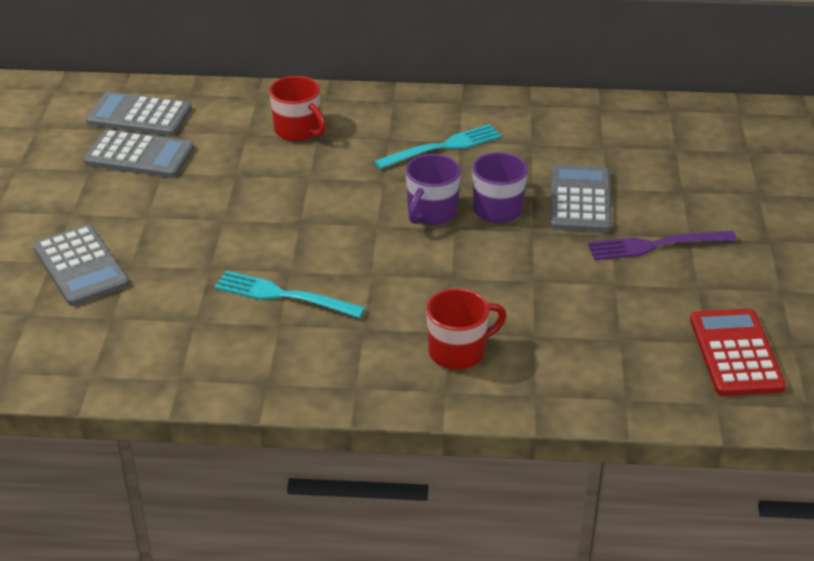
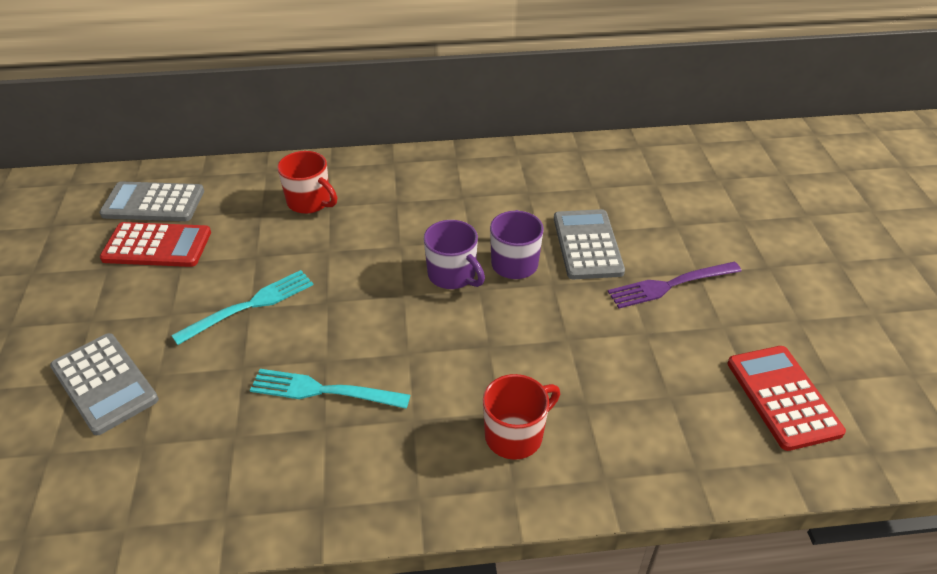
camera: 10 degrees left, 5 degrees up
(139, 155) = (157, 246): grey calculator -> red calculator
(431, 213) = (453, 275): purple mug -> purple mug turned 60 degrees counterclockwise
(442, 147) = (448, 204): turquoise fork -> turquoise fork (250, 306)

